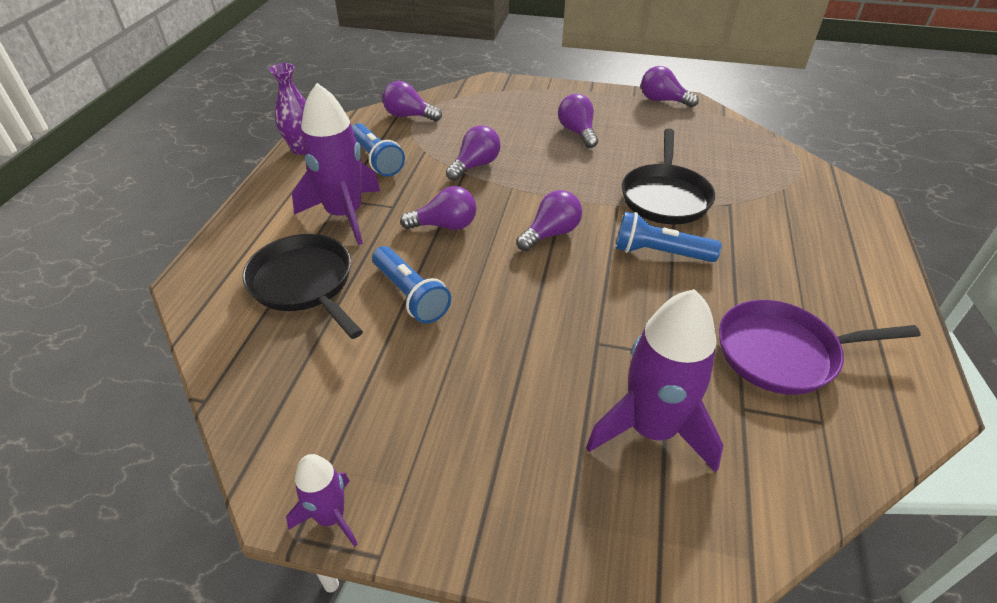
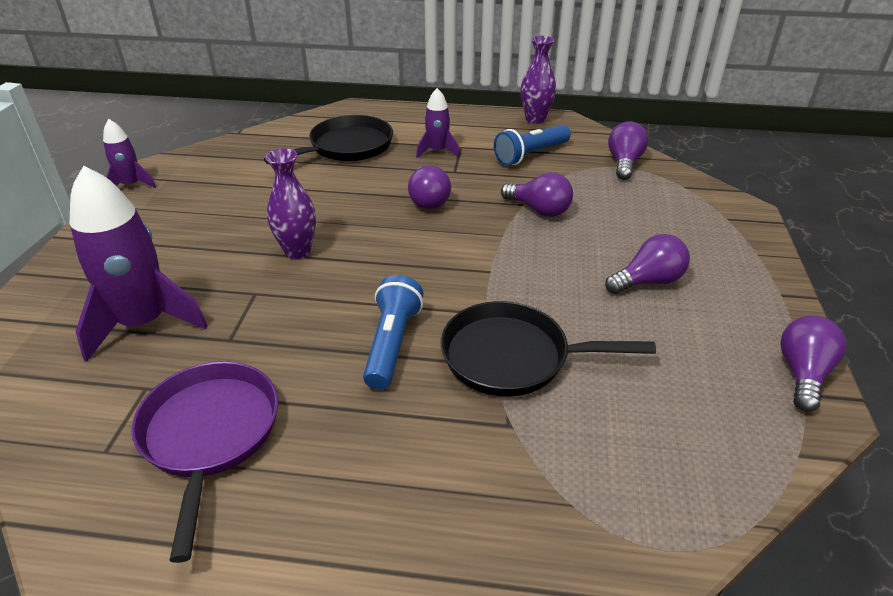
camera: 85 degrees right, 5 degrees down
(345, 215) = (437, 151): purple rocket -> purple rocket, size x0.53
(410, 295) = (330, 192): blue flashlight -> none
(526, 315) = (297, 251): none -> purple vase
(551, 233) = (421, 263): purple light bulb -> none

